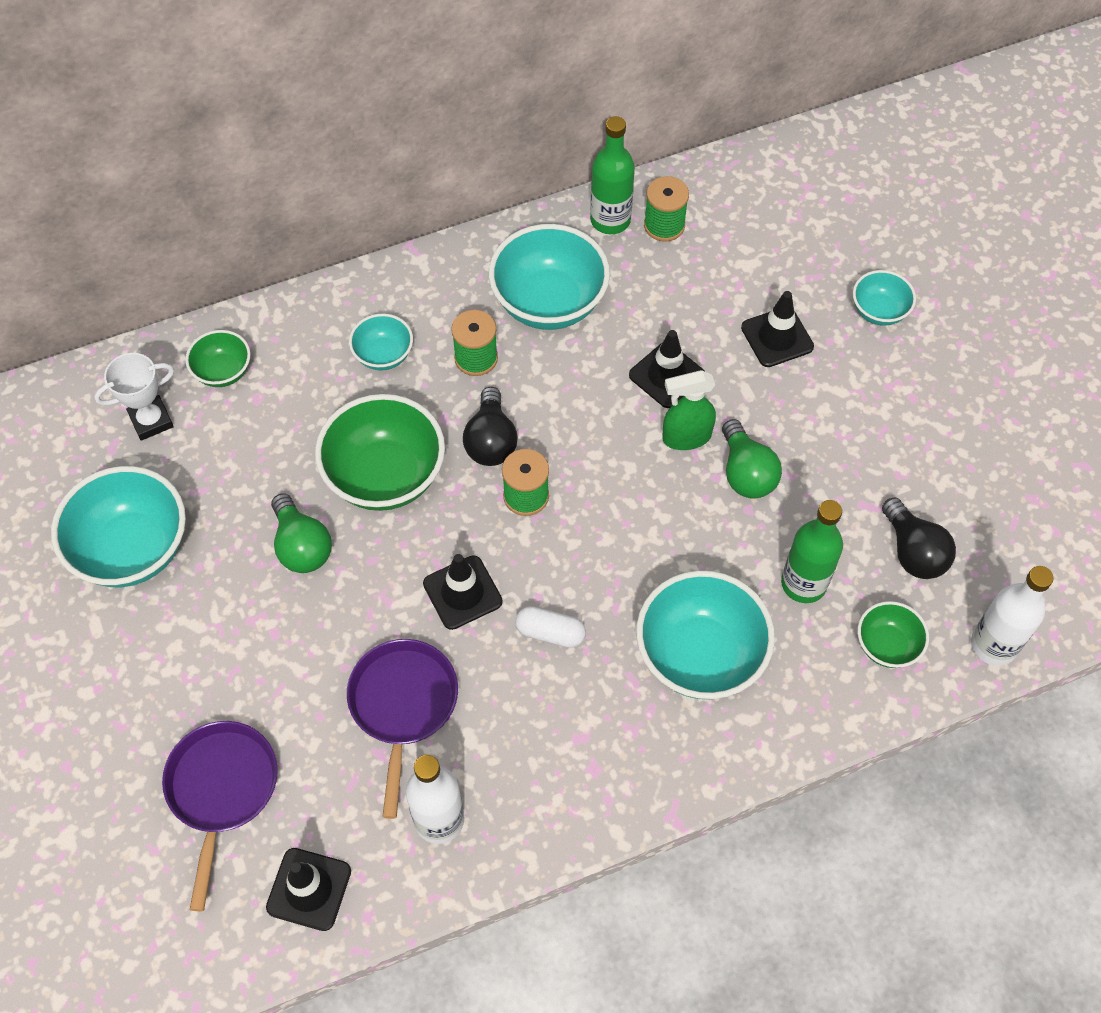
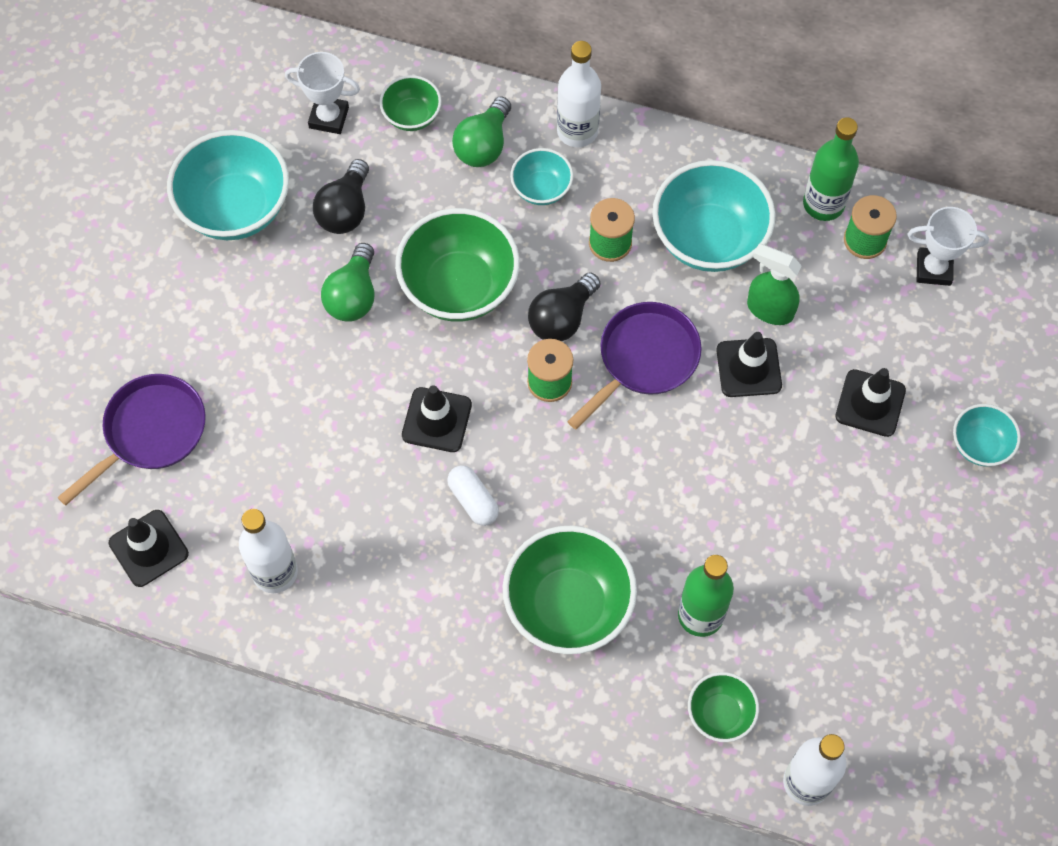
camera: 40 degrees right, 5 degrees up
(372, 293) = (577, 131): none -> white bottle
(403, 705) = (322, 470): purple pan -> purple pan (644, 359)
(686, 437) = (716, 429): green spray bottle -> green spray bottle (769, 309)
(700, 655) = (568, 605): turquoise bowl -> green bowl
(731, 212) = (933, 269): none -> white trophy
(746, 473) = (738, 494): green light bulb -> green light bulb (483, 145)
(913, 552) = (813, 660): black light bulb -> black light bulb (345, 210)

